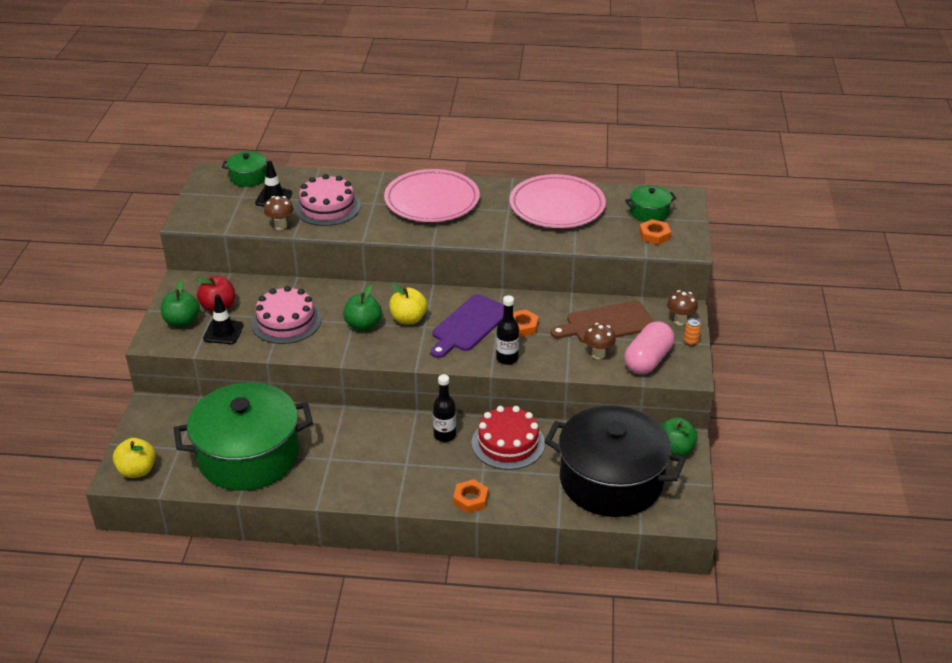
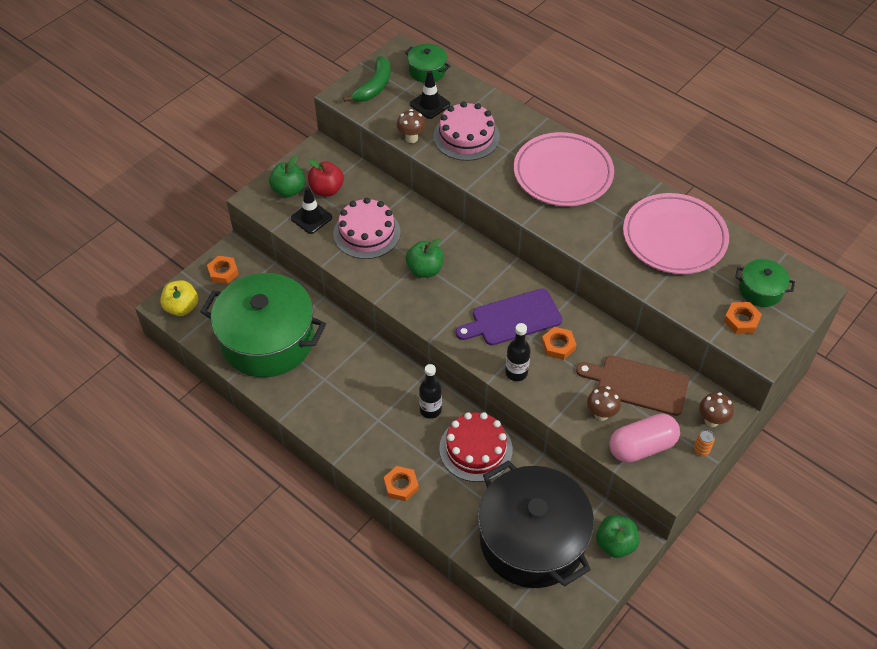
camera: 35 degrees right, 15 degrees up
(155, 425) = (223, 272): none -> orange nut
(210, 204) = (374, 86): none -> green banana
(408, 319) = (467, 284): yellow apple -> none

